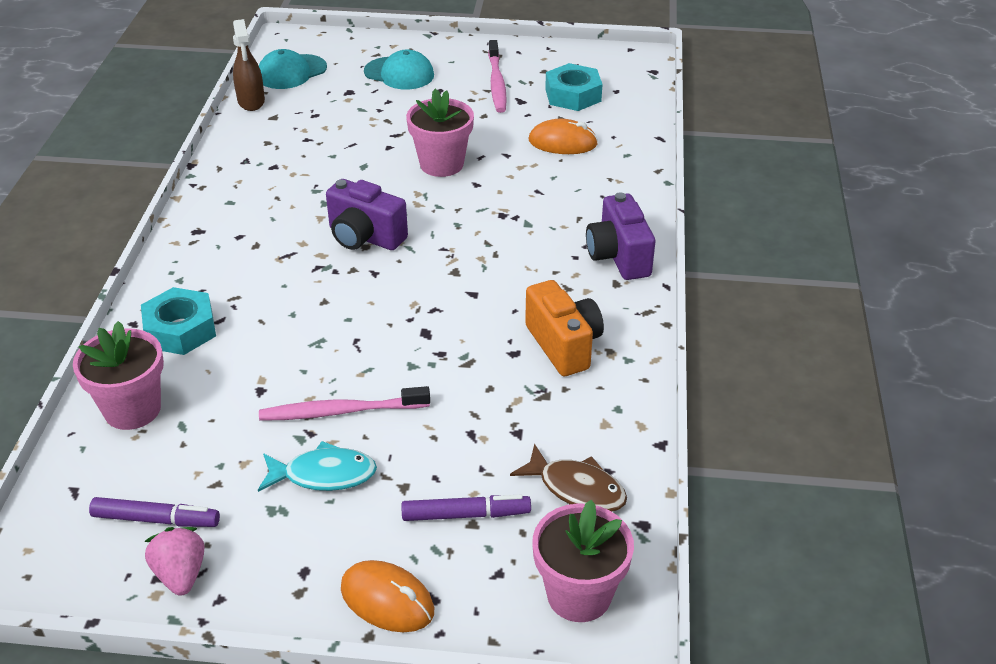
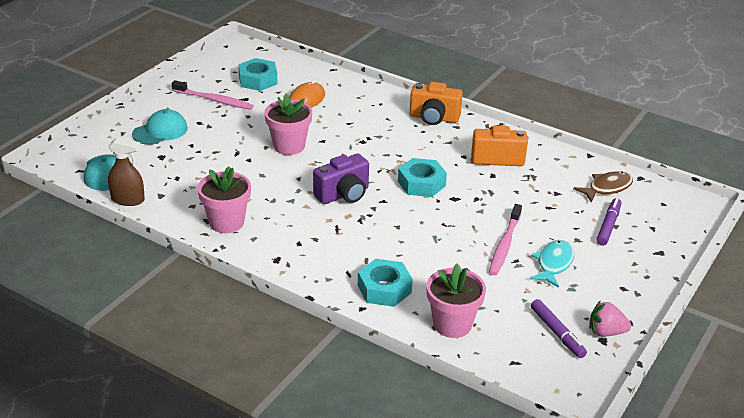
camera: 65 degrees left, 5 degrees down
(156, 519) = (557, 333): purple marker -> purple marker turned 120 degrees clockwise
(387, 600) = (655, 266): orange mouse -> none
(439, 293) = (421, 183): none -> turquoise nut
(579, 595) = (676, 209): pink flower pot -> pink flower pot (226, 222)
(618, 256) = (434, 118): purple camera -> orange camera

